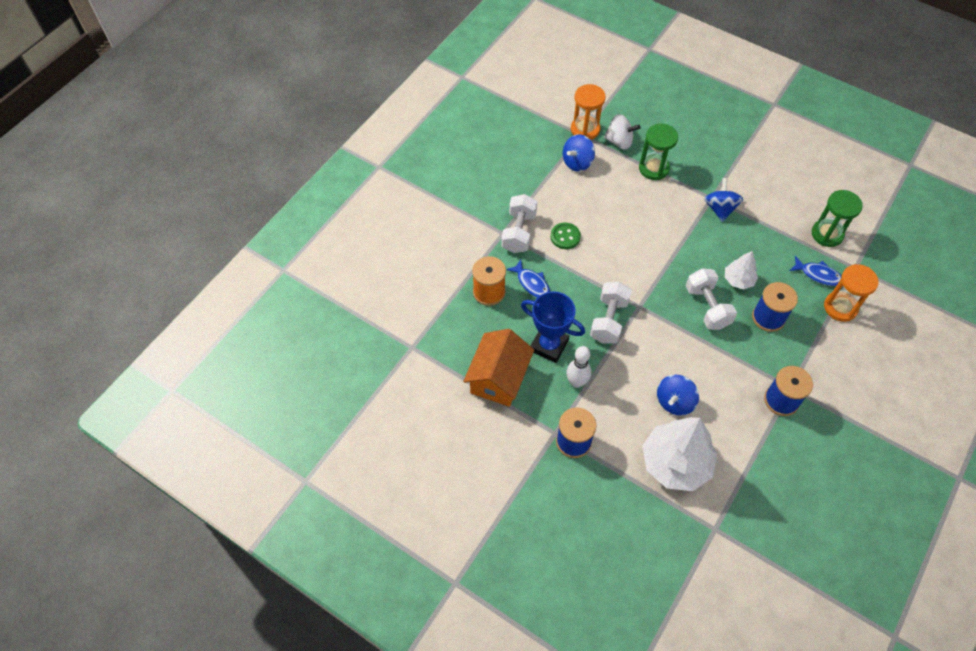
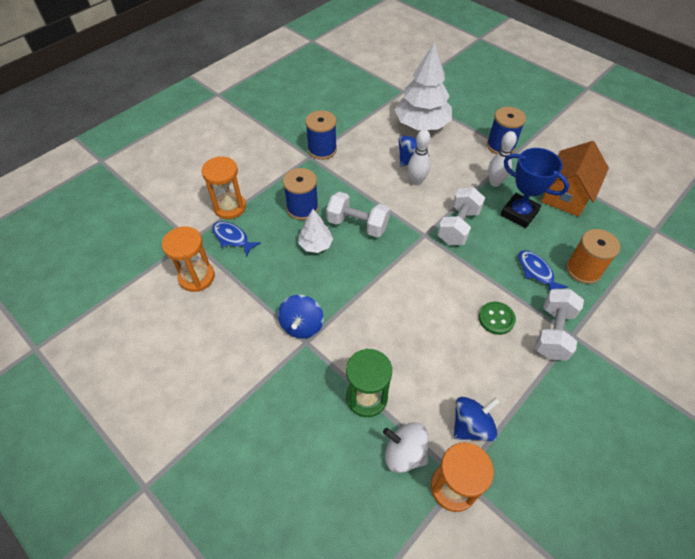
camera: 170 degrees left, 5 degrees down
(662, 371) = (416, 181): none -> white bowling pin
(707, 307) = (357, 225): white dumbbell -> white dumbbell turned 60 degrees counterclockwise
(827, 234) = (196, 277): green hourglass -> orange hourglass

